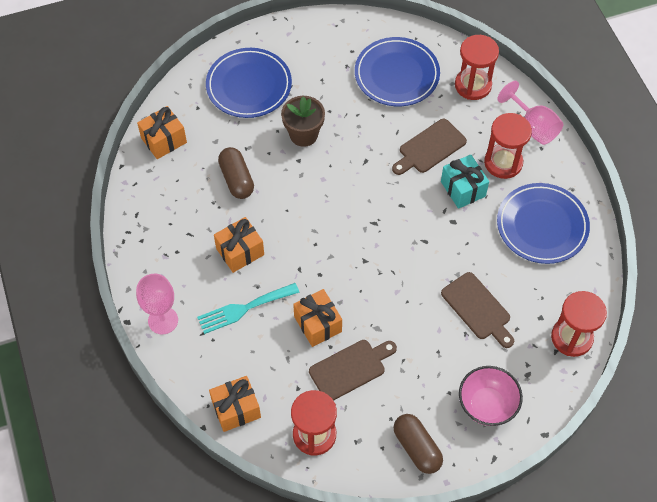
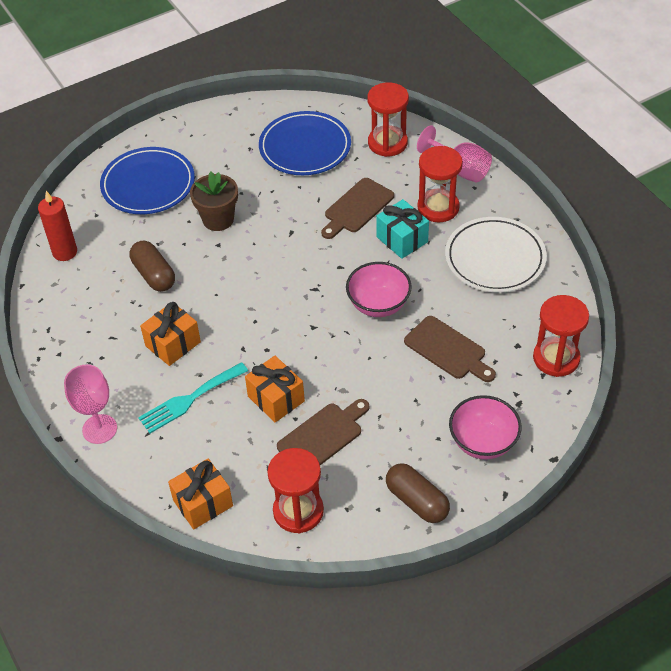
camera: 10 degrees left, 10 degrees down
(164, 140) = (65, 252): orange gift -> red candle
(427, 251) = (378, 305): none -> pink bowl
(542, 225) = (495, 258): blue plate -> white plate

